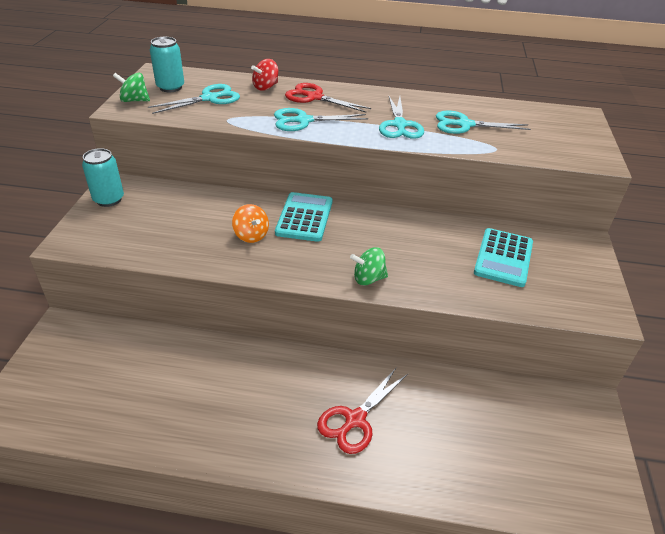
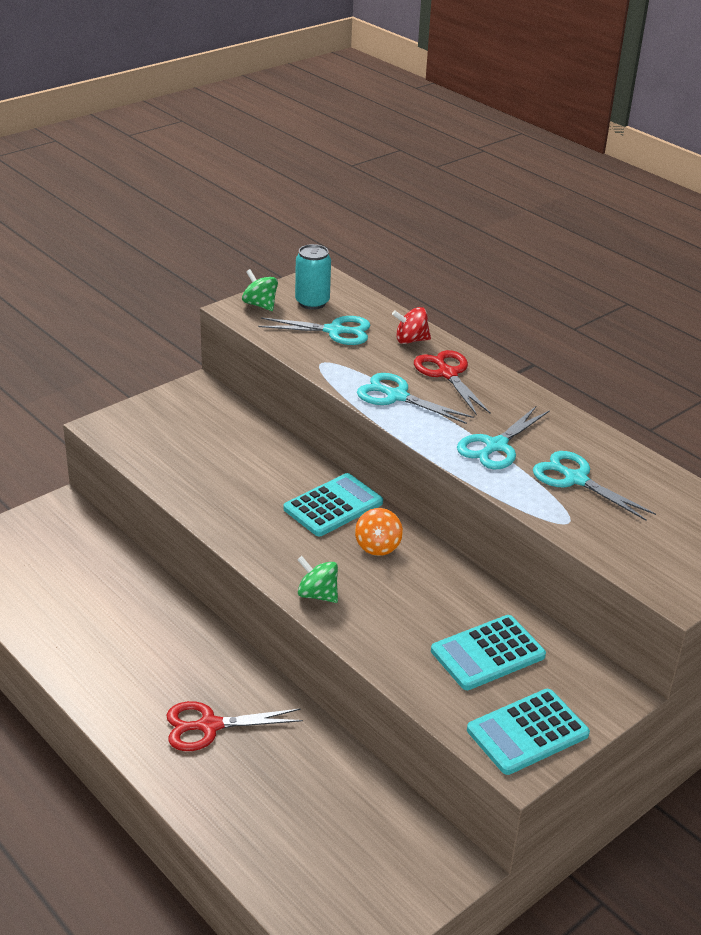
camera: 40 degrees right, 5 degrees down
(109, 199) = (176, 400): turquoise can -> none
(251, 235) = (260, 498): orange spinning top -> orange spinning top (377, 546)
(583, 291) = (527, 732): none -> turquoise calculator

